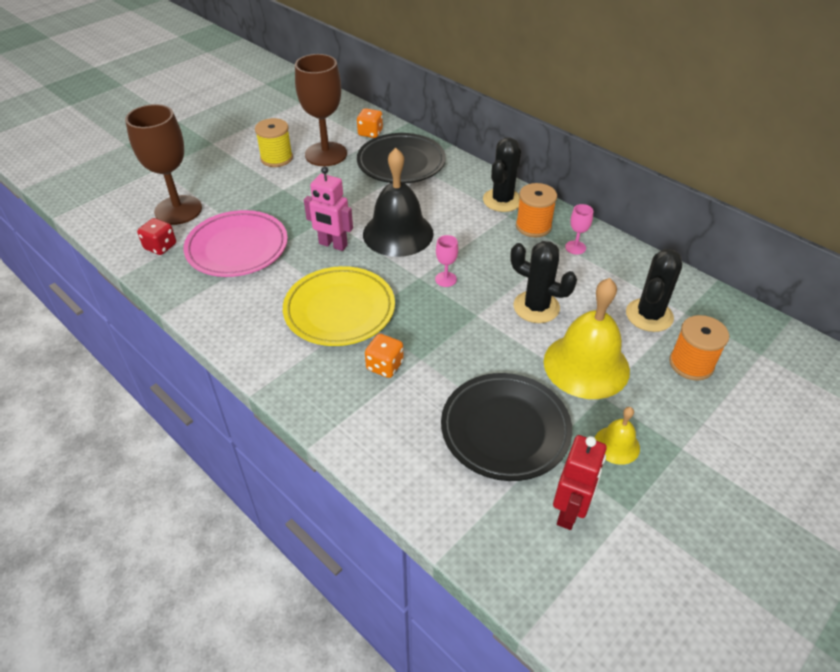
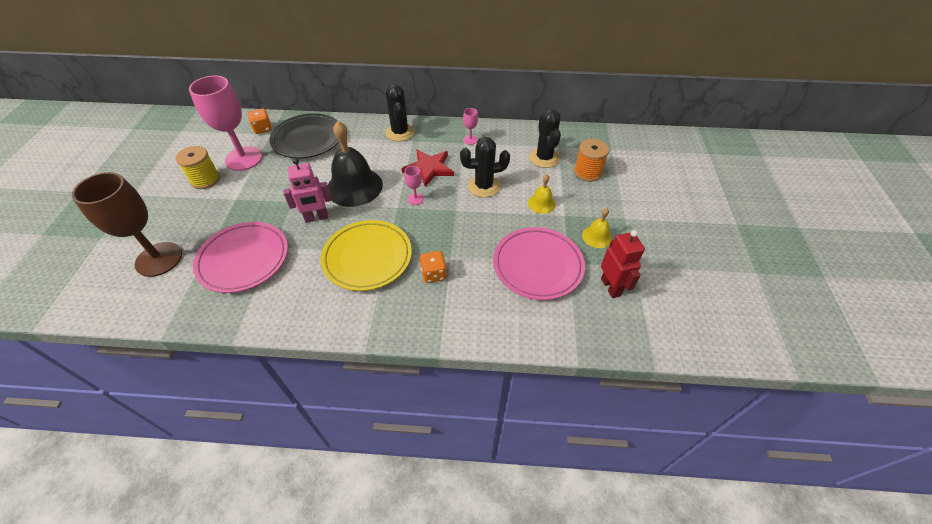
camera: 40 degrees left, 5 degrees up
(160, 247) = (174, 295): red dice -> none
(326, 154) = (243, 159): brown goblet -> pink goblet
(494, 255) = (429, 168): none -> red star
(505, 430) = (537, 266): black plate -> pink plate
(533, 226) = (434, 139): orange spool -> none
(586, 365) = (541, 203): yellow bell -> yellow bell, size x0.48

